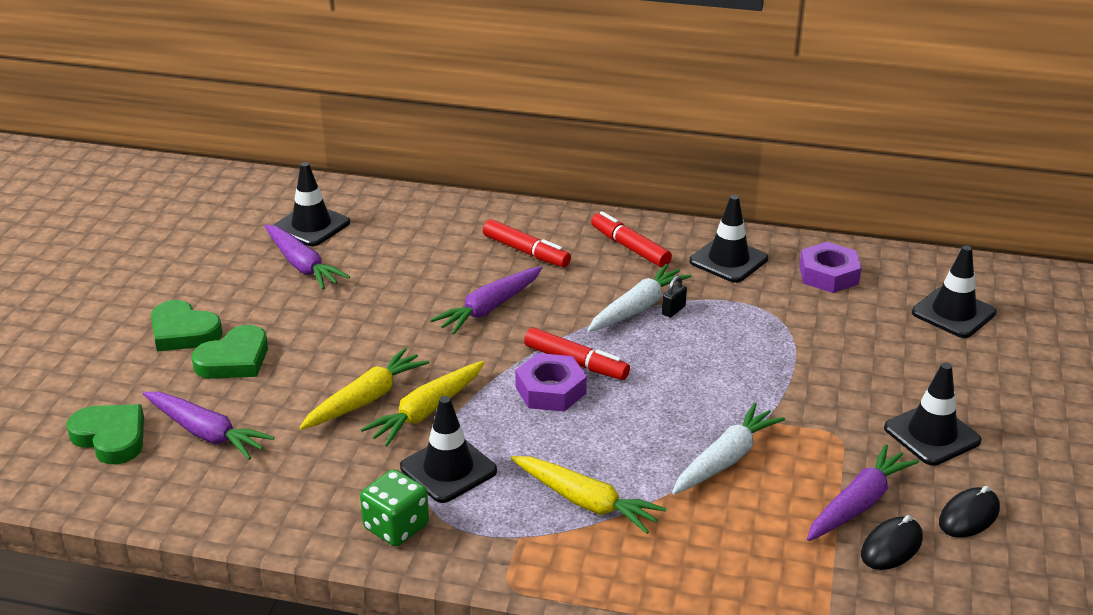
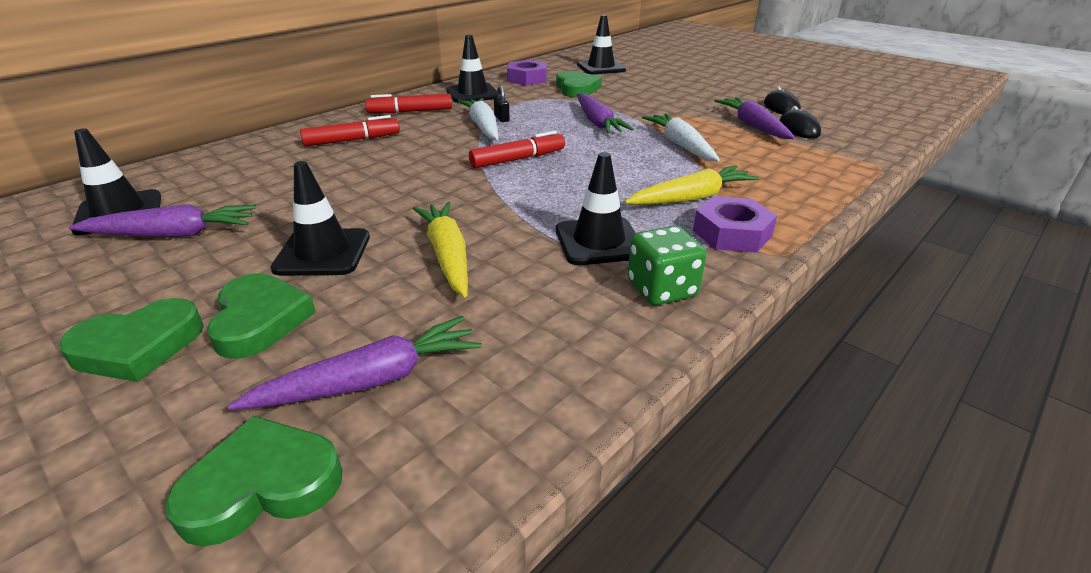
camera: 60 degrees left, 0 degrees up
(427, 411) = (504, 230): yellow carrot -> none
(489, 308) = (401, 170): purple carrot -> purple carrot (597, 122)
(550, 390) = (540, 176): purple nut -> purple nut (732, 233)
(836, 324) = (576, 89): none -> green heart
(932, 434) = (703, 97): black traffic cone -> black traffic cone (323, 252)

